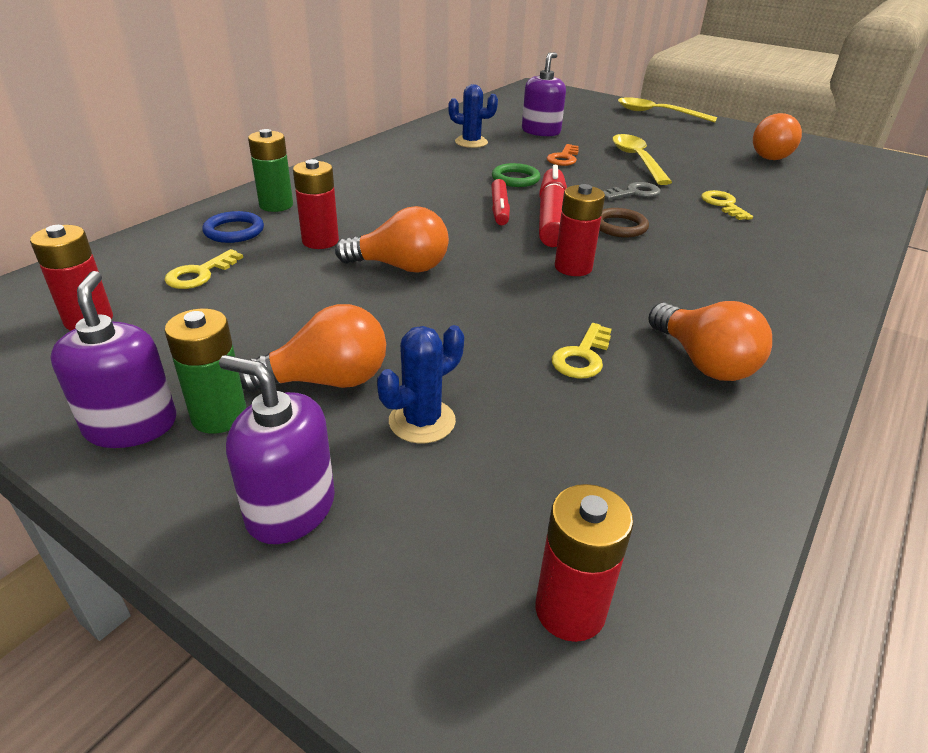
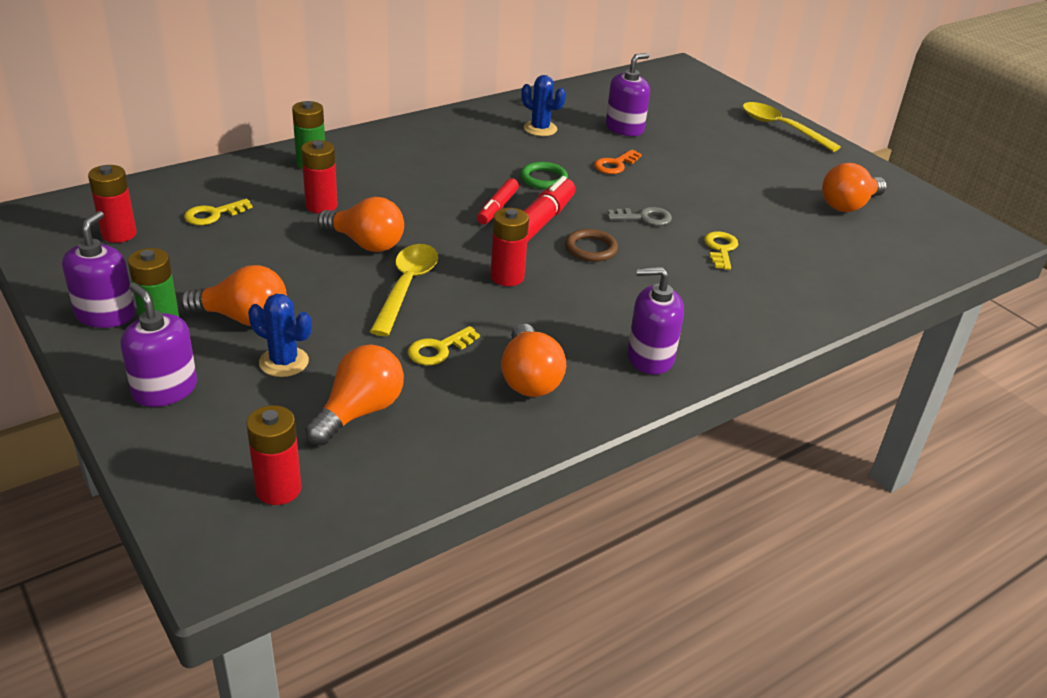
camera: 20 degrees right, 0 degrees up
(234, 231) = (262, 182): blue ring -> none
(422, 421) = (284, 362): blue cactus -> blue cactus turned 45 degrees clockwise
(569, 457) = (359, 412): none -> orange light bulb
(637, 160) = (689, 182): yellow spoon -> yellow spoon (406, 287)
(783, 310) = (650, 357): none -> purple soap dispenser

